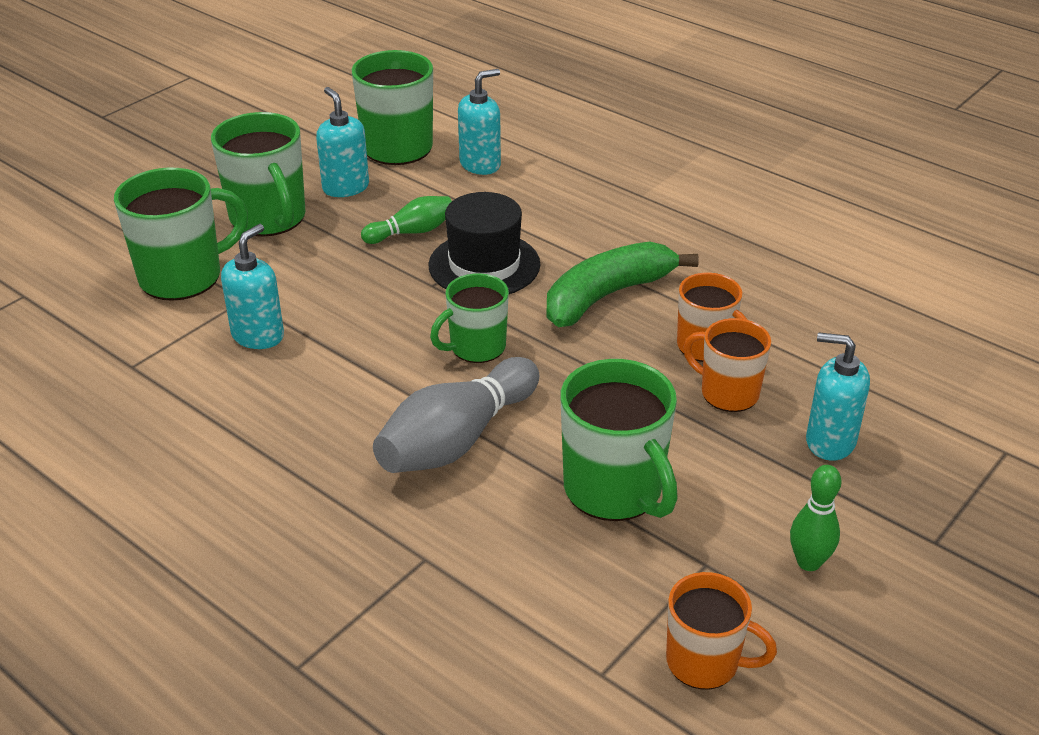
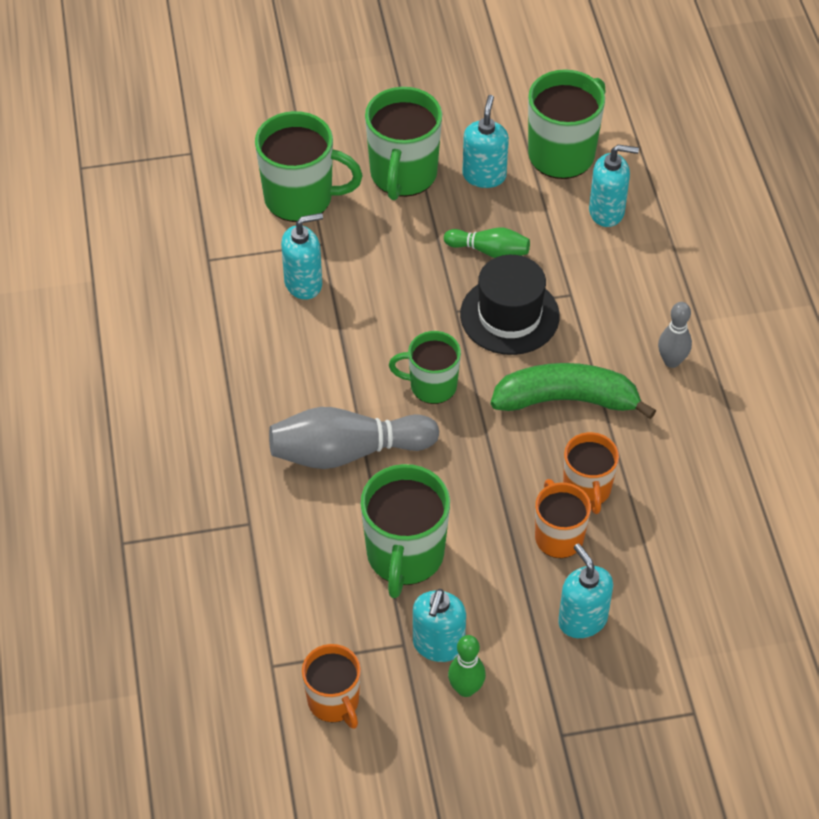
camera: 40 degrees right, 15 degrees up
(656, 229) = (671, 361): none -> grey bowling pin
(737, 543) = (438, 645): none -> turquoise soap dispenser

